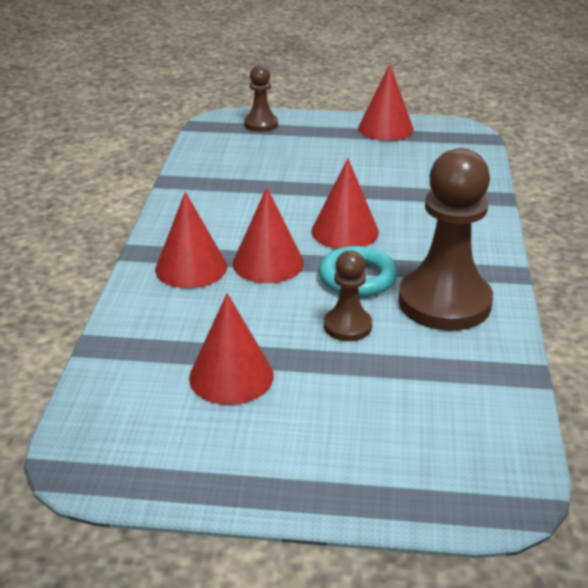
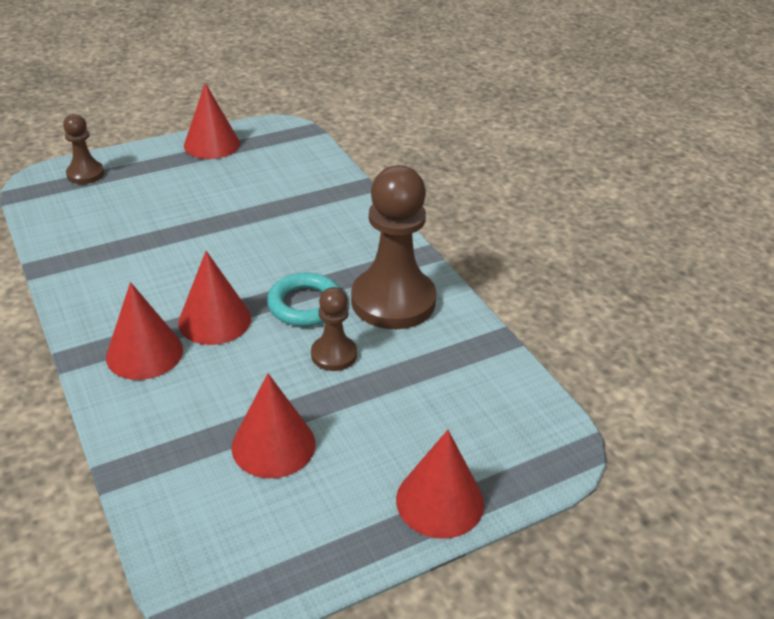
camera: 35 degrees left, 5 degrees up
(345, 231) = (258, 263): red cone -> red cone (440, 501)

